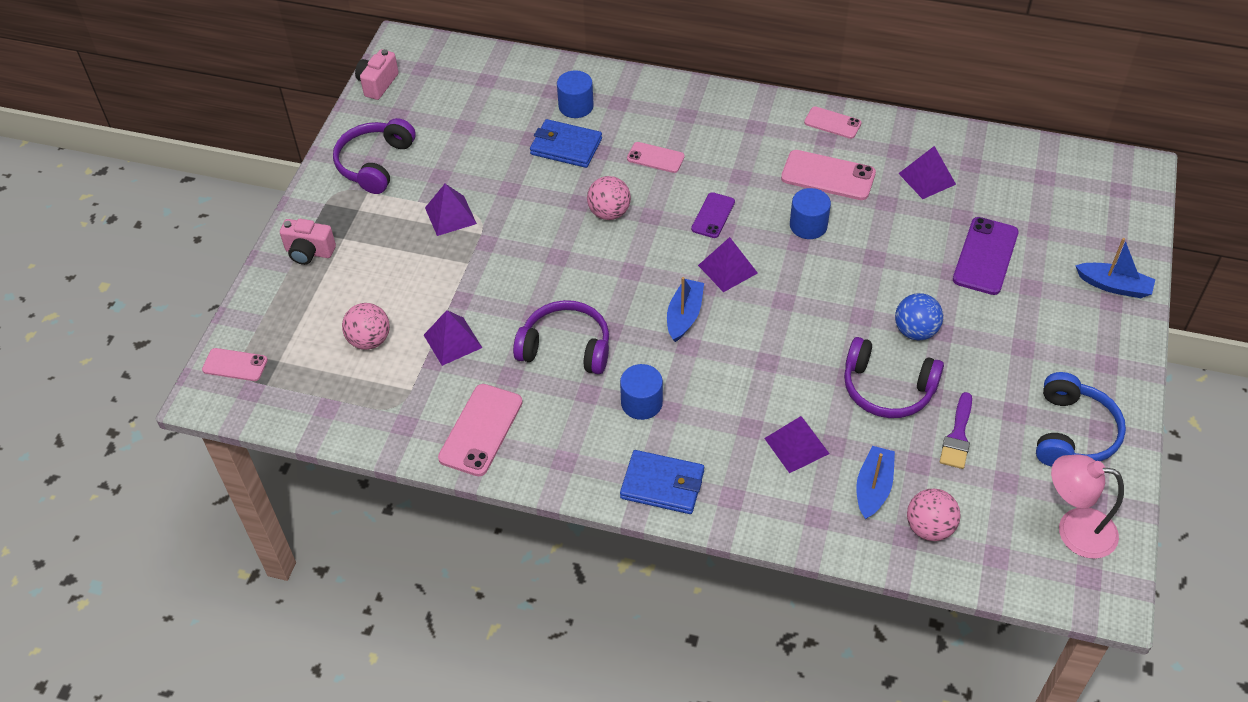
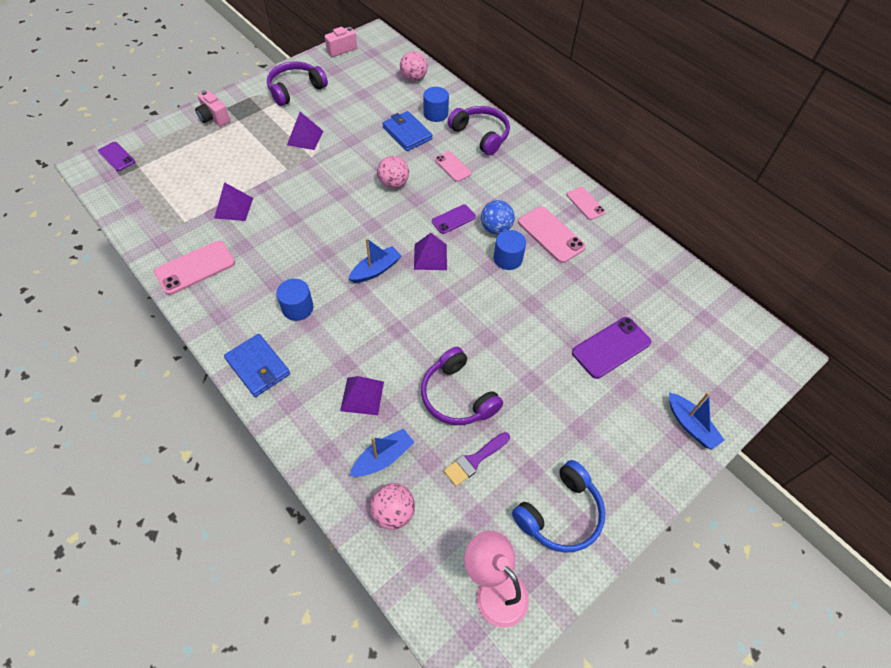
camera: 30 degrees right, 5 degrees up
(235, 365) = (116, 156): pink phone -> purple phone
(369, 340) = (193, 182): pink ball -> pink ball (413, 78)
(566, 347) = (289, 248): purple headphones -> purple headphones (481, 135)
(915, 331) = (513, 369): blue ball -> blue ball (496, 228)
(927, 178) = (617, 272): purple pyramid -> none

